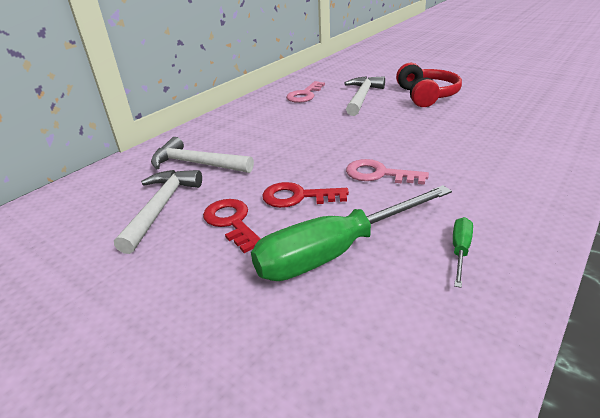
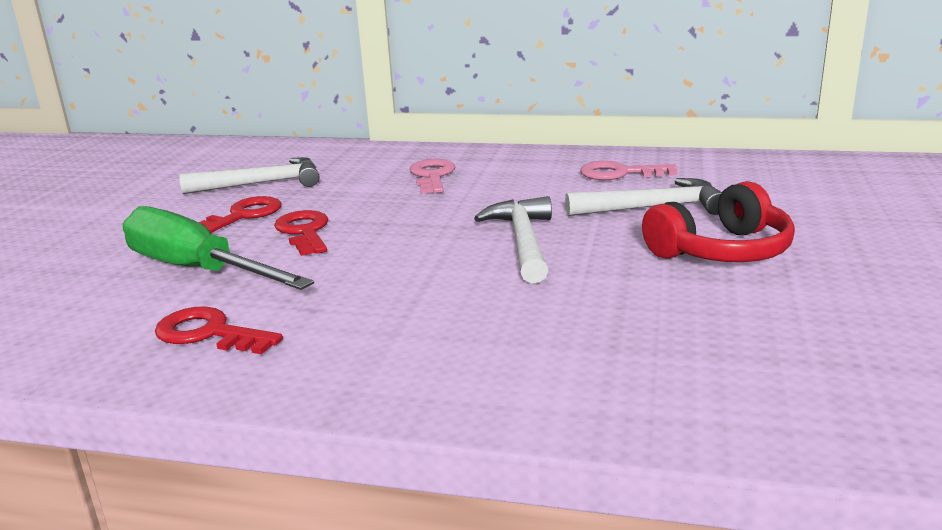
camera: 65 degrees right, 10 degrees down
(197, 164) = (359, 173): white hammer -> white hammer (523, 242)
(378, 174) = (382, 262): pink key -> pink key (432, 176)
(460, 250) = (209, 333): green screwdriver -> red key

